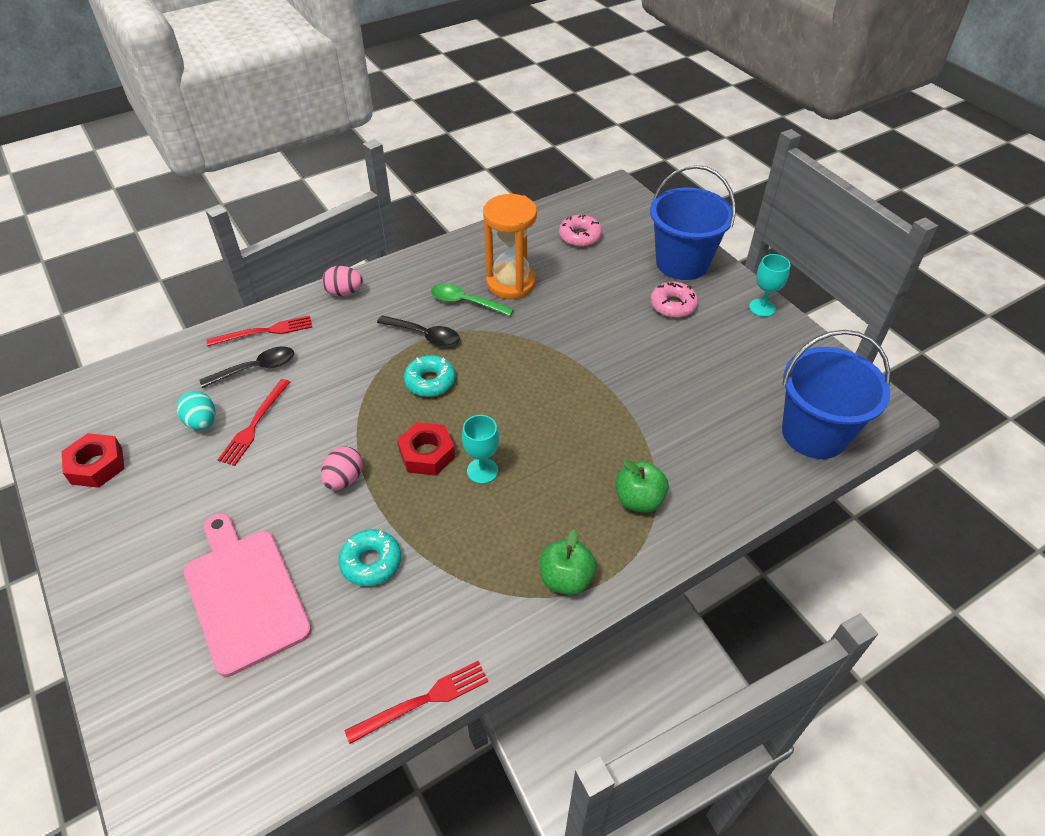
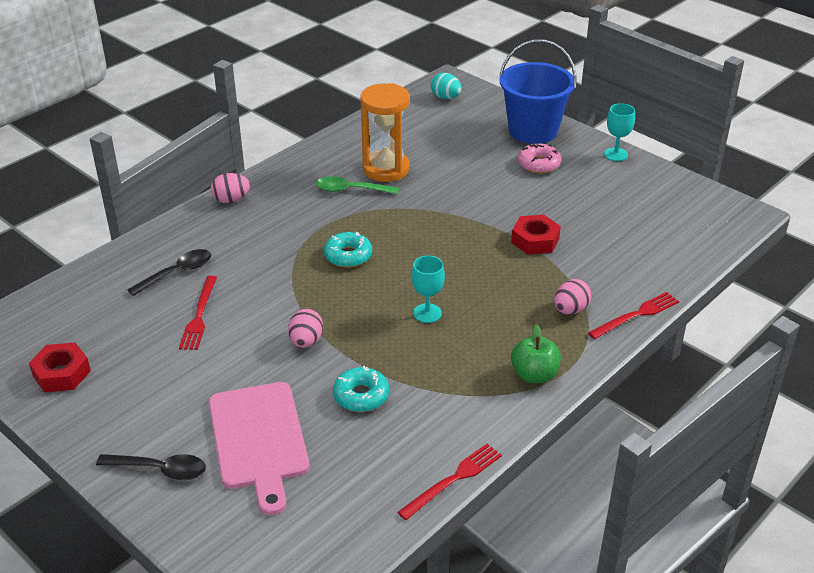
camera: 15 degrees left, 10 degrees down
(202, 422) = (147, 323): turquoise egg -> turquoise egg (445, 97)
(244, 594) = (258, 440): pink cutting board -> pink cutting board turned 150 degrees counterclockwise
(264, 331) = (169, 242): red fork -> red fork (636, 315)
(425, 335) = (325, 221): black spoon -> black spoon (160, 470)
(427, 454) = (372, 310): red nut -> red nut (535, 240)
(580, 236) = (432, 123): pink donut -> none
(639, 500) = (570, 310): green apple -> pink egg
(814, 433) = (694, 238): blue bucket -> none

